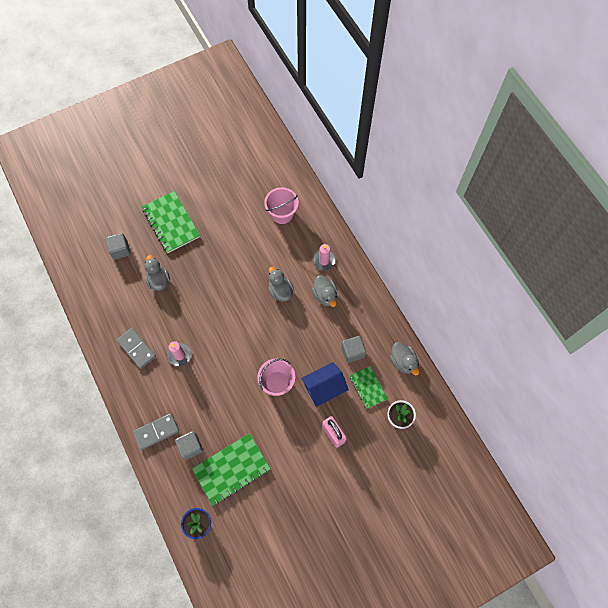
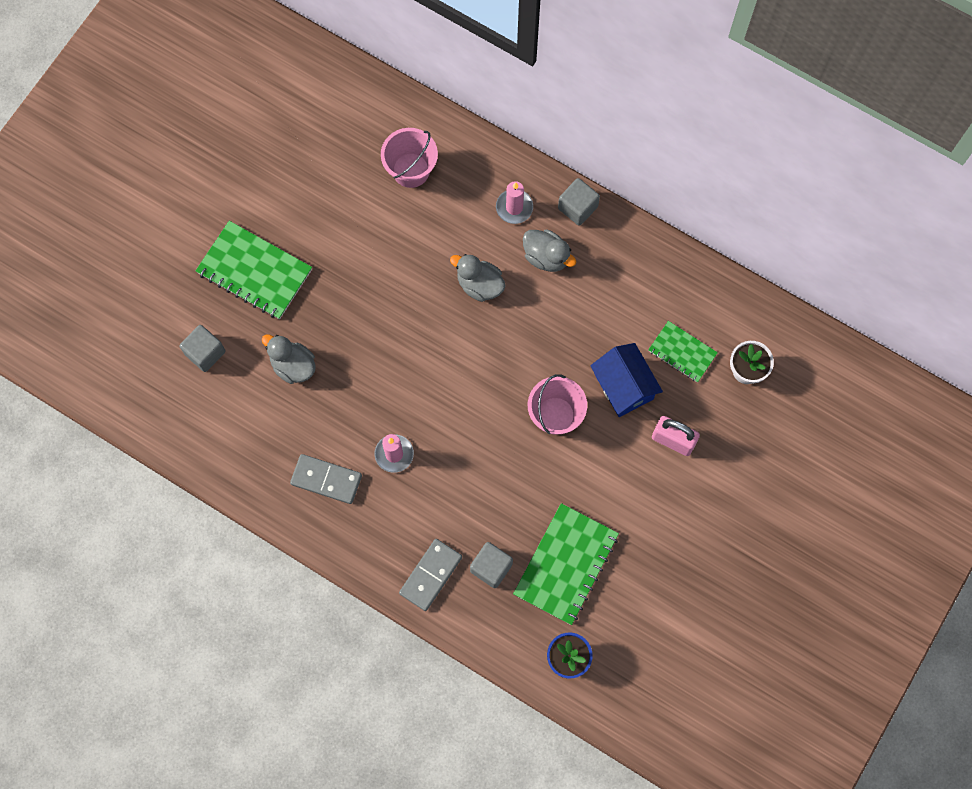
camera: 30 degrees left, 5 degrees up
(324, 388) = (623, 386): blue house -> blue house turned 60 degrees counterclockwise
(352, 352) = (632, 315): grey cube -> grey cube (577, 207)
(403, 361) = (708, 291): grey duck -> none

